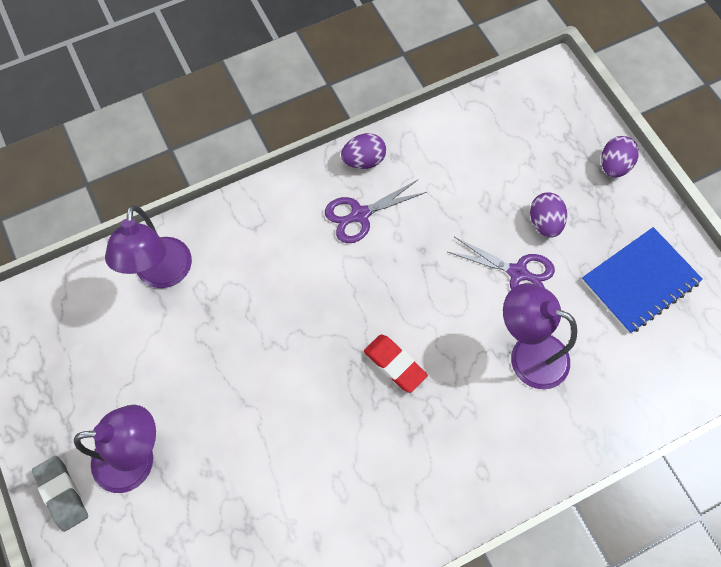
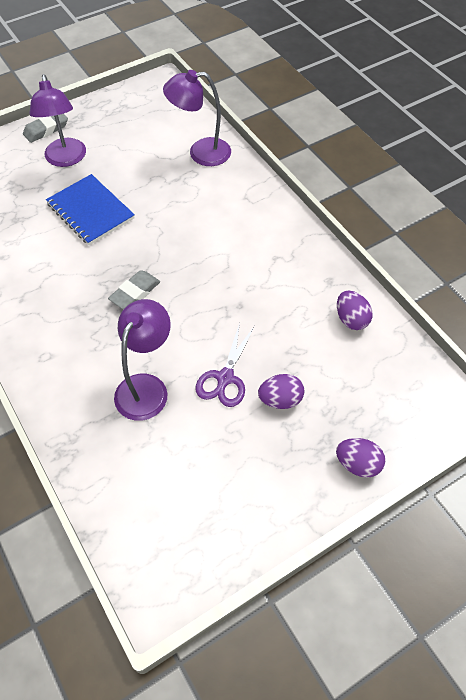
camera: 85 degrees right, 10 degrees down
(359, 215) = (266, 260): purple scissors -> none
(363, 160) = (320, 259): purple egg -> purple egg (351, 319)
(395, 364) = (135, 293): red eraser -> grey eraser
(640, 281) = (226, 485): blue notebook -> blue notebook (90, 211)

